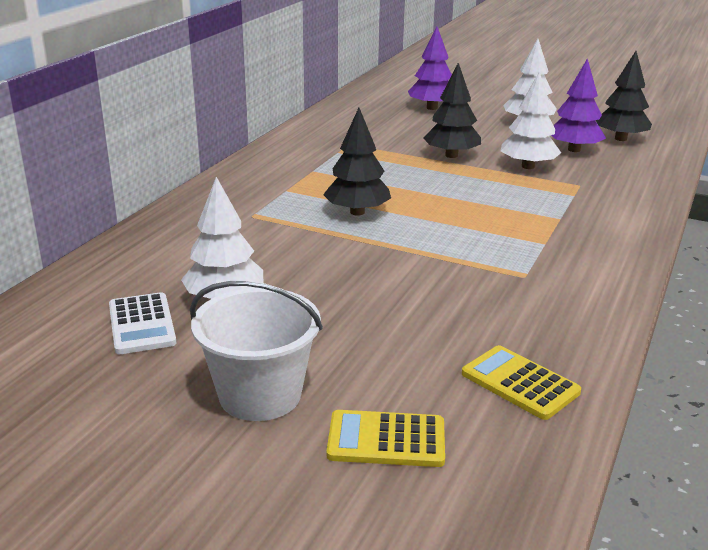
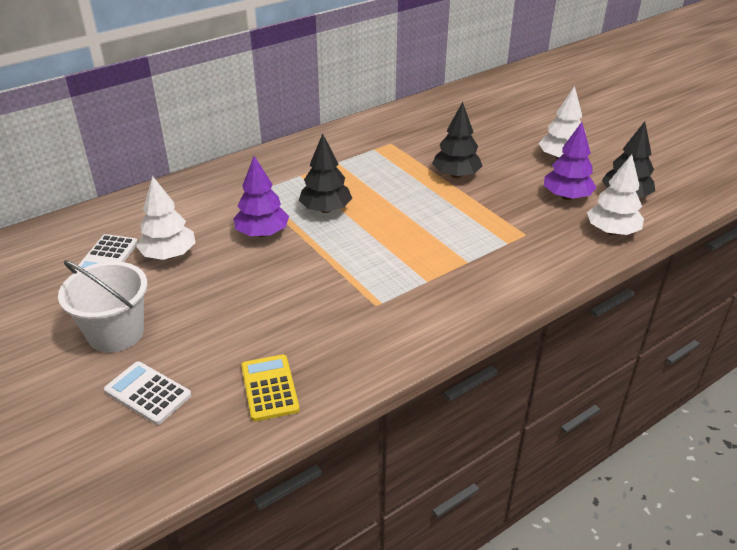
camera: 30 degrees right, 10 degrees up
(386, 440) = (148, 393): yellow calculator -> white calculator
(432, 108) = (498, 121): purple tree -> purple tree (262, 233)
(528, 166) = (505, 203): white tree -> white tree (612, 231)

